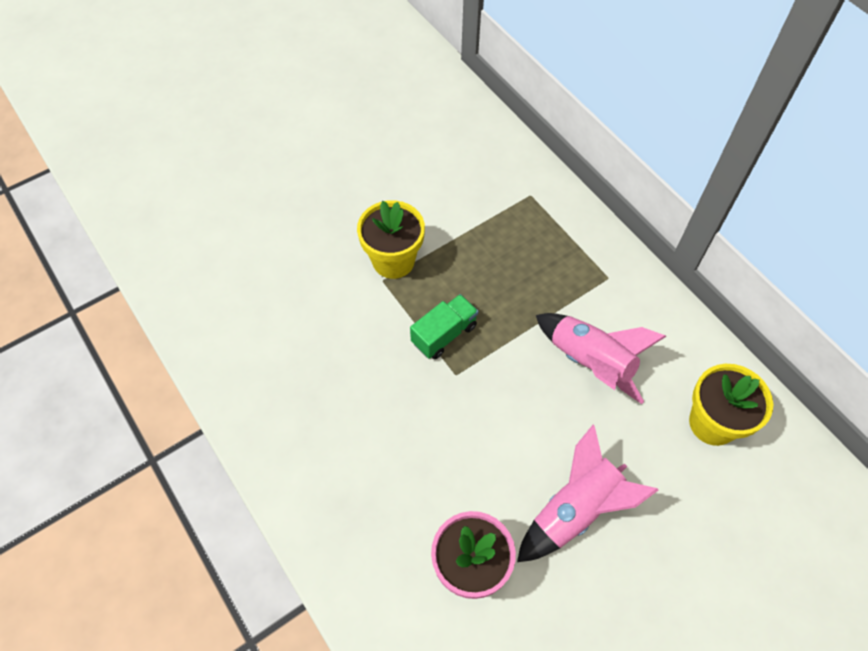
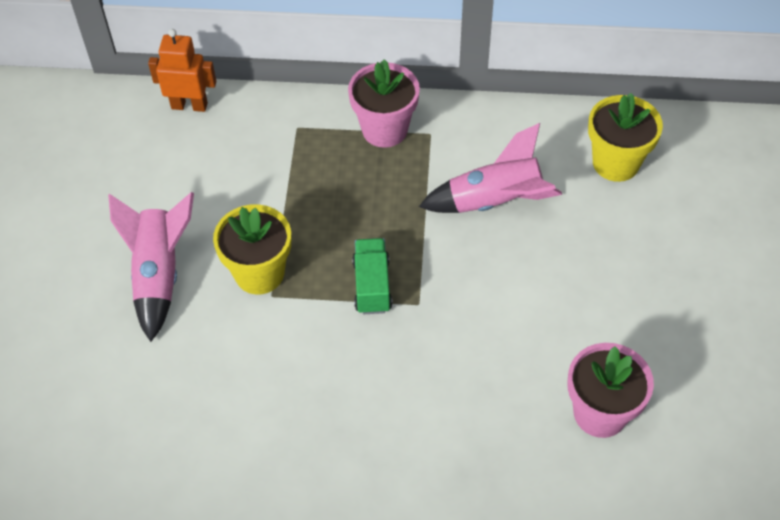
camera: 50 degrees left, 5 degrees down
(486, 125) = (189, 105): none -> orange robot
(576, 510) = (611, 304): pink rocket -> pink rocket (159, 274)
(582, 247) = (384, 129): none -> pink flower pot

